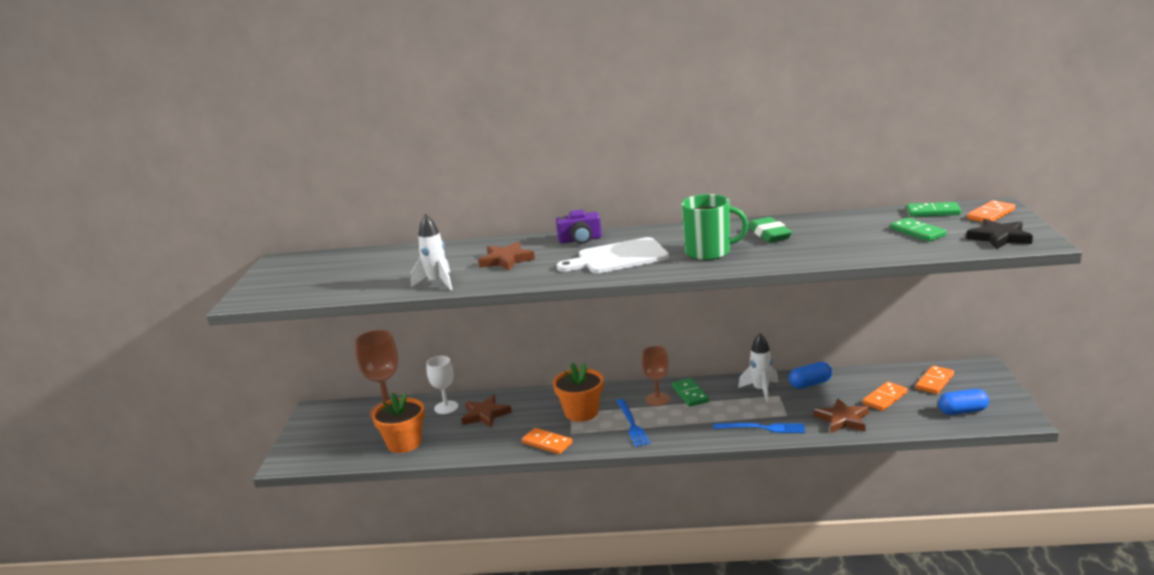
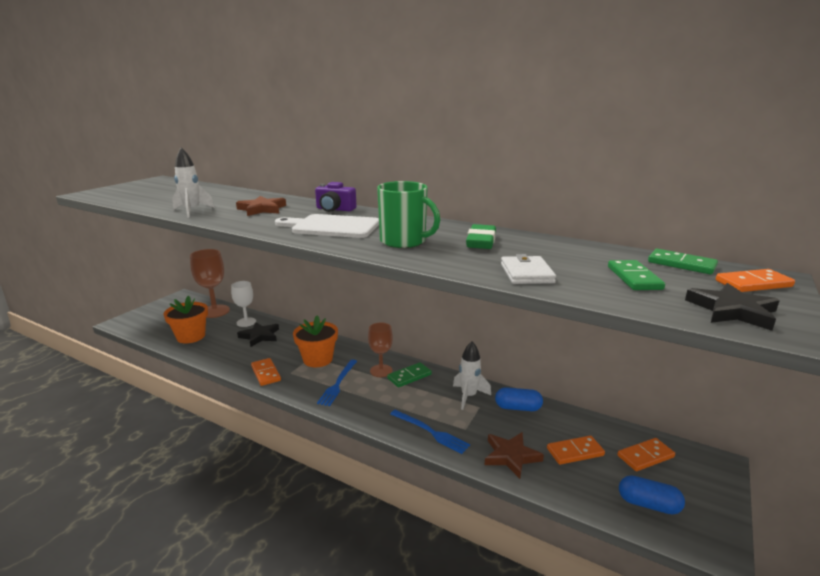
camera: 25 degrees right, 0 degrees up
(485, 414) = (260, 336): brown star -> black star
(690, 394) = (409, 376): green domino -> green domino turned 45 degrees clockwise
(845, 250) = (526, 273): none -> white wallet

